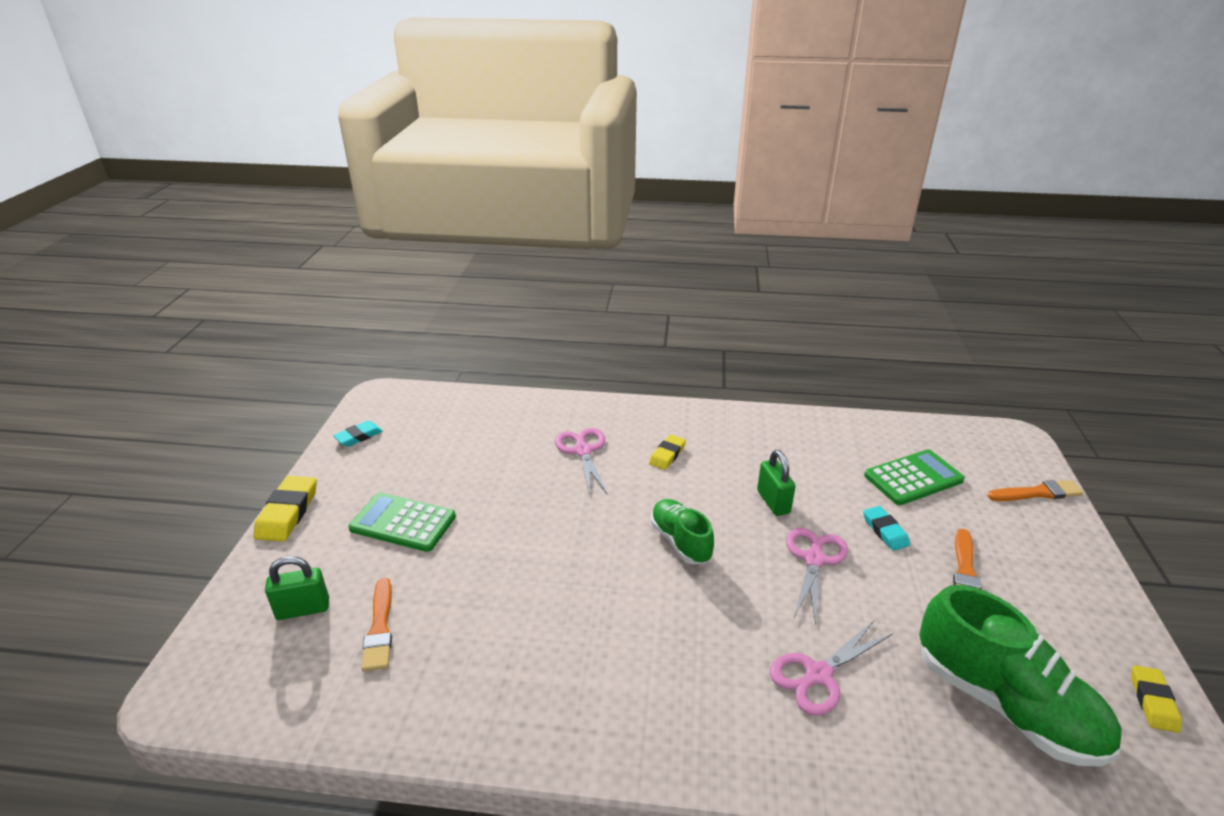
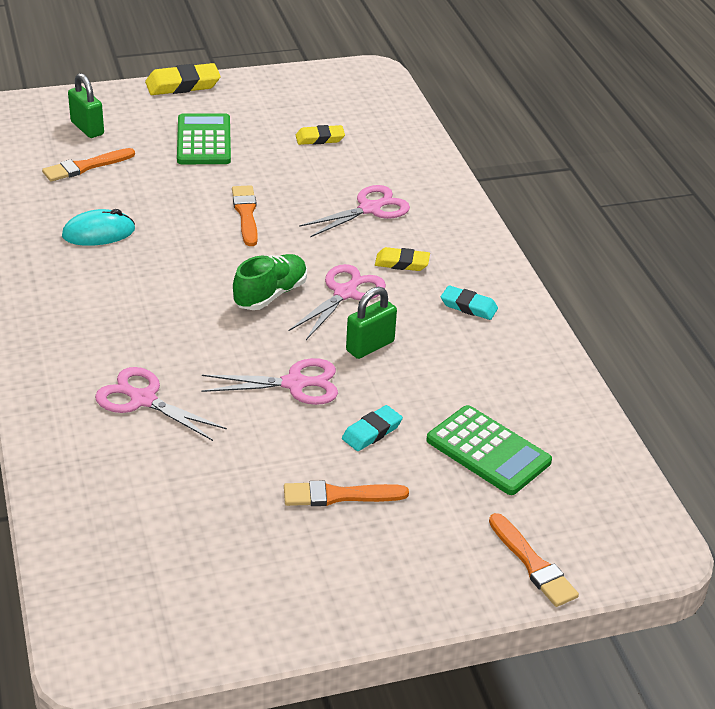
camera: 65 degrees right, 5 degrees up
(359, 436) = (301, 82): turquoise eraser -> turquoise eraser (468, 306)
(516, 646) = (98, 233): none -> turquoise mouse
(546, 525) = (246, 214): none -> orange brush
(696, 496) = (345, 293): none -> pink scissors
(1005, 704) = (161, 522): green shoe -> none
(1153, 701) = (213, 633): yellow eraser -> yellow eraser (320, 138)

